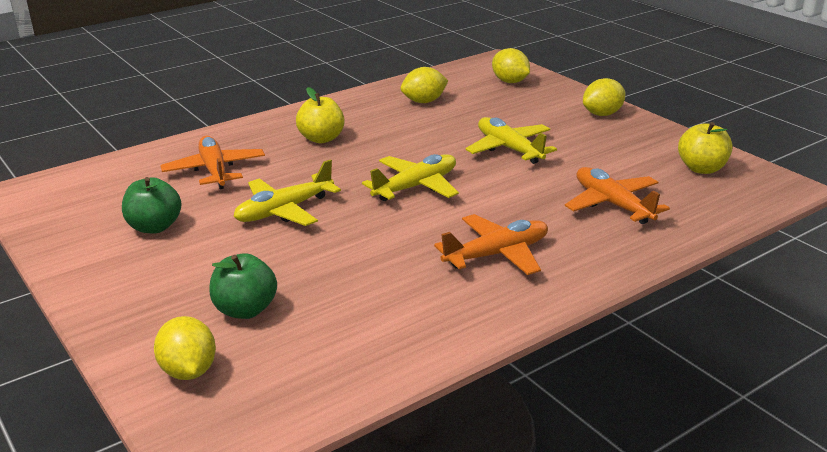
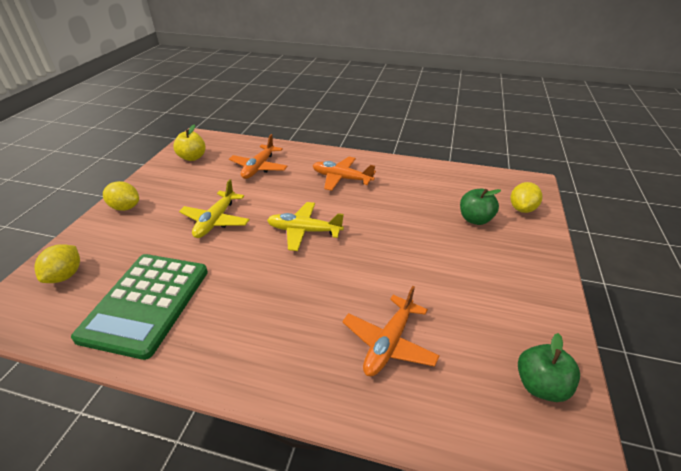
camera: 130 degrees left, 10 degrees up
(154, 227) = (481, 309): green apple -> green apple (540, 385)
(284, 211) = (391, 265): yellow plane -> none
(321, 139) = (275, 319): yellow apple -> none
(424, 101) = (146, 303): yellow lemon -> green calculator

